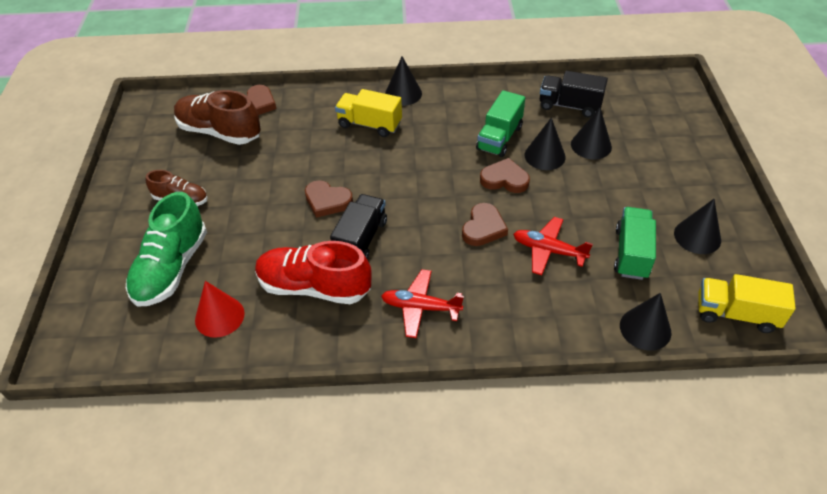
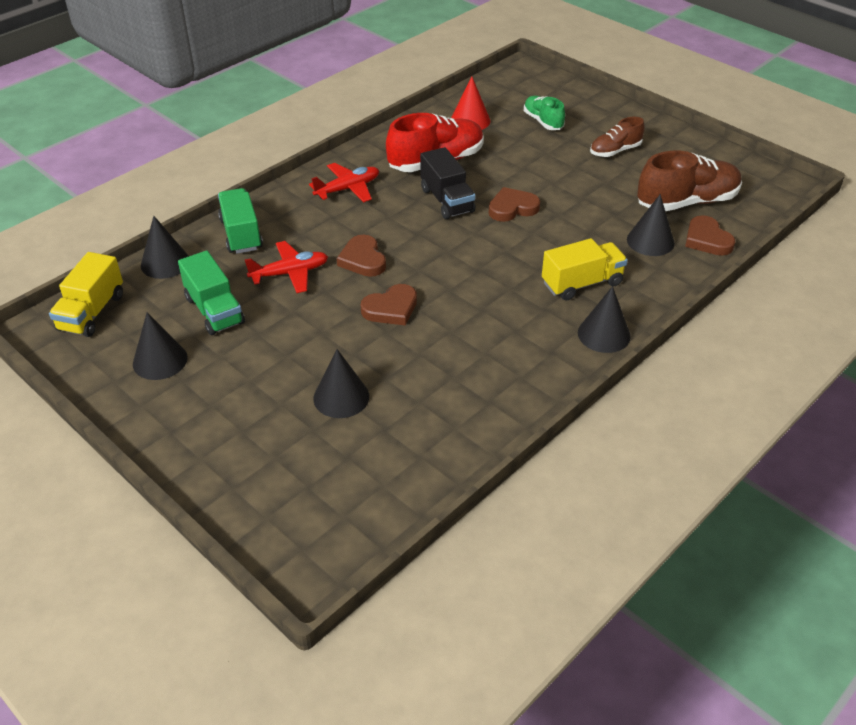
camera: 135 degrees right, 5 degrees down
(172, 268) = (543, 121): green shoe -> green shoe, size x0.57
(499, 138) = (444, 346): green truck -> green truck (241, 234)
(545, 156) = (378, 355): black cone -> black cone (650, 241)
(569, 106) = (413, 436): black truck -> none
(736, 314) = (92, 312): yellow truck -> yellow truck turned 135 degrees clockwise

